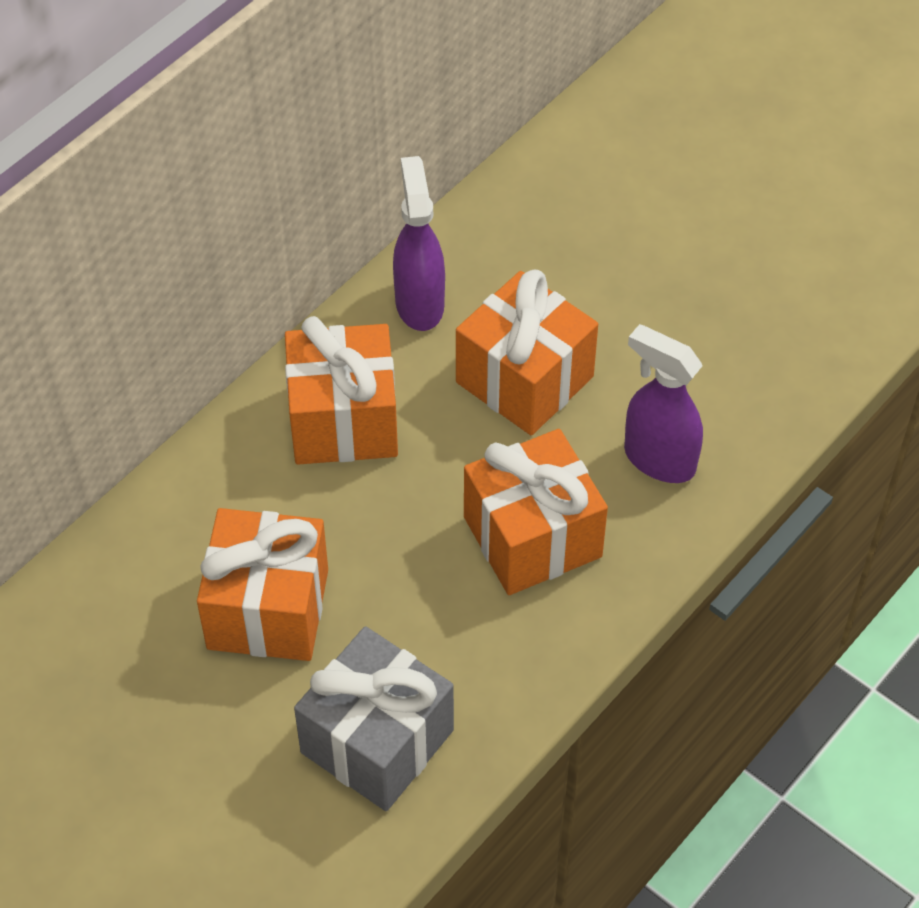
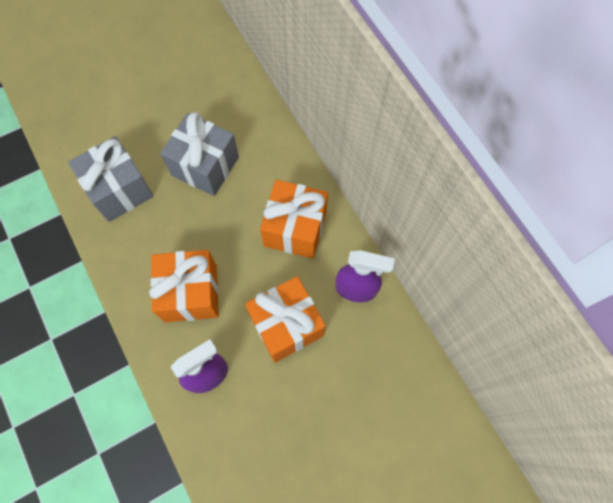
camera: 110 degrees right, 15 degrees up
(268, 609) = (205, 166): orange gift -> grey gift

